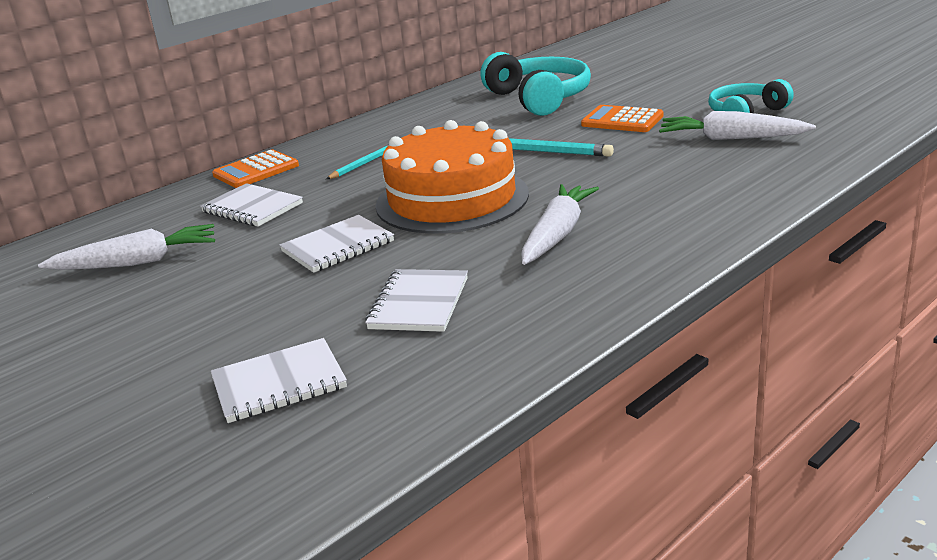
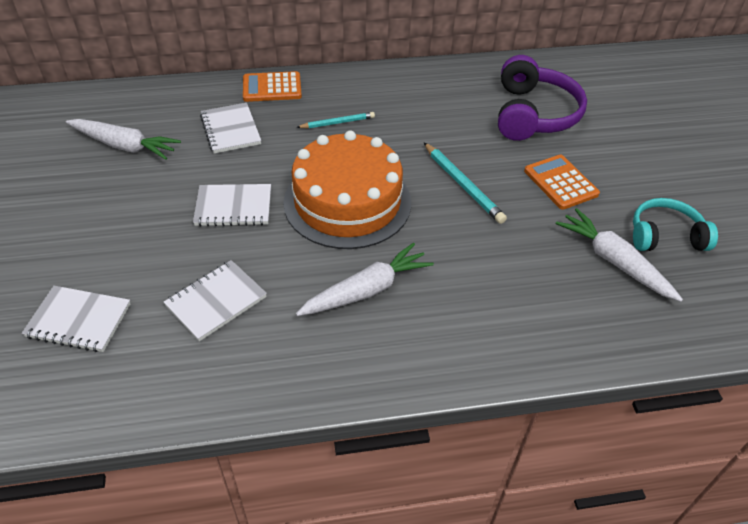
camera: 30 degrees right, 20 degrees up
(539, 98) = (533, 114): turquoise headphones -> purple headphones

